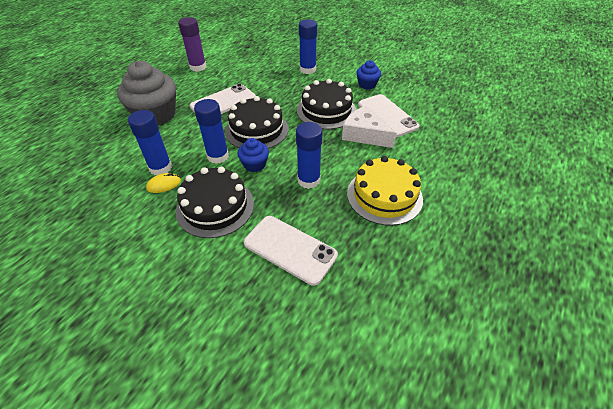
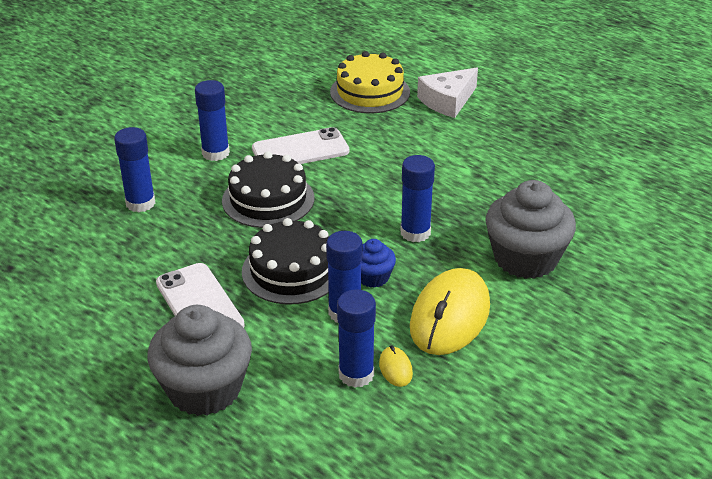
camera: 80 degrees left, 10 degrees down
(198, 67) = (55, 336): purple glue stick -> none
(215, 207) = (449, 316): black cake -> yellow mouse
(290, 249) = (525, 258): white phone -> grey cupcake
(364, 134) = (336, 175): white cheese -> white cheese (447, 101)
(367, 84) = (215, 153): blue cupcake -> blue glue stick
(384, 196) = (453, 180): yellow cake -> yellow cake (370, 92)

